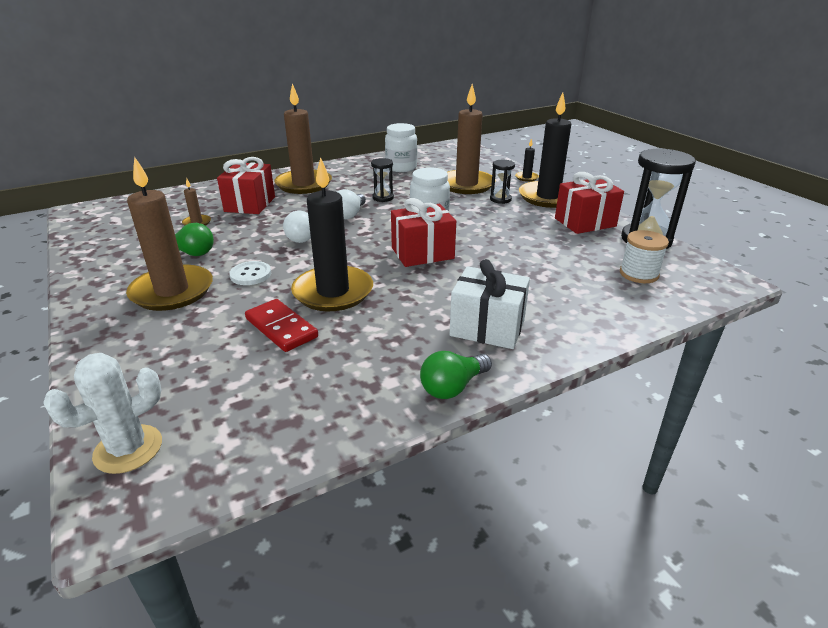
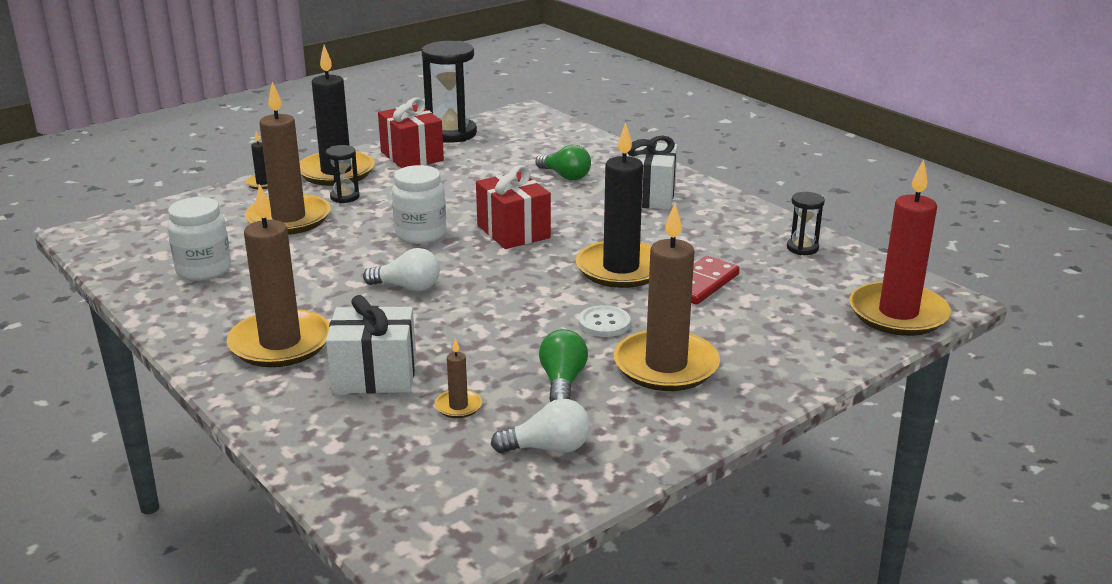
camera: 100 degrees left, 5 degrees down
(128, 449) = (898, 314): white cactus -> red candle
(250, 204) = (375, 375): red gift -> white gift
(303, 237) = (489, 308): white light bulb -> white light bulb (548, 448)
(383, 198) = (341, 271): black hourglass -> black hourglass (802, 248)
(453, 387) = (737, 205): green light bulb -> green light bulb (565, 176)
(639, 274) = (526, 140): white spool -> none

